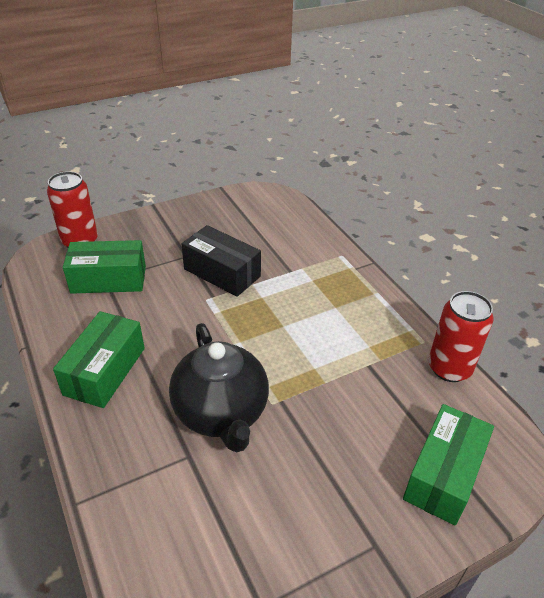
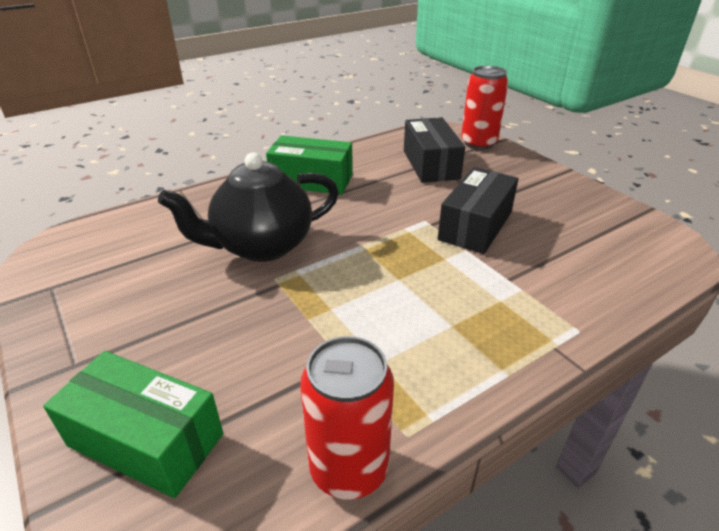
camera: 85 degrees right, 5 degrees down
(108, 279) = (430, 164): green box -> black box

